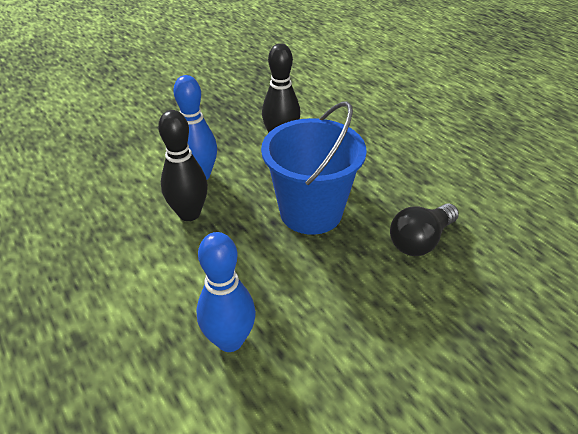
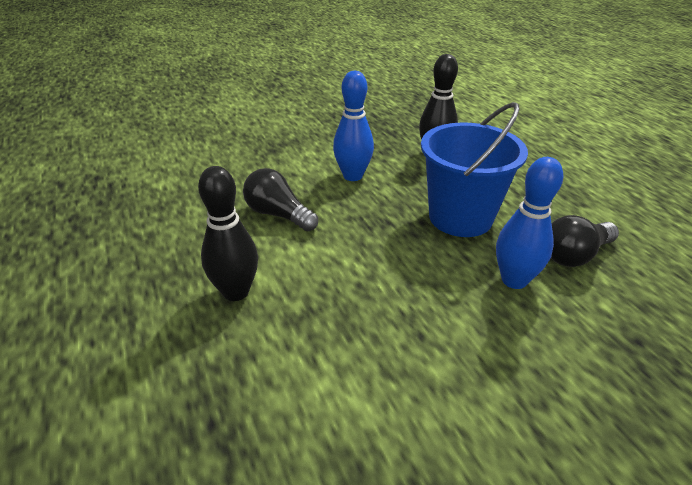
camera: 10 degrees right, 5 degrees down
(125, 232) = (278, 214): none -> black light bulb
(189, 214) = (340, 206): black bowling pin -> black bowling pin (236, 292)
(230, 340) = (371, 317): blue bowling pin -> blue bowling pin (514, 280)

